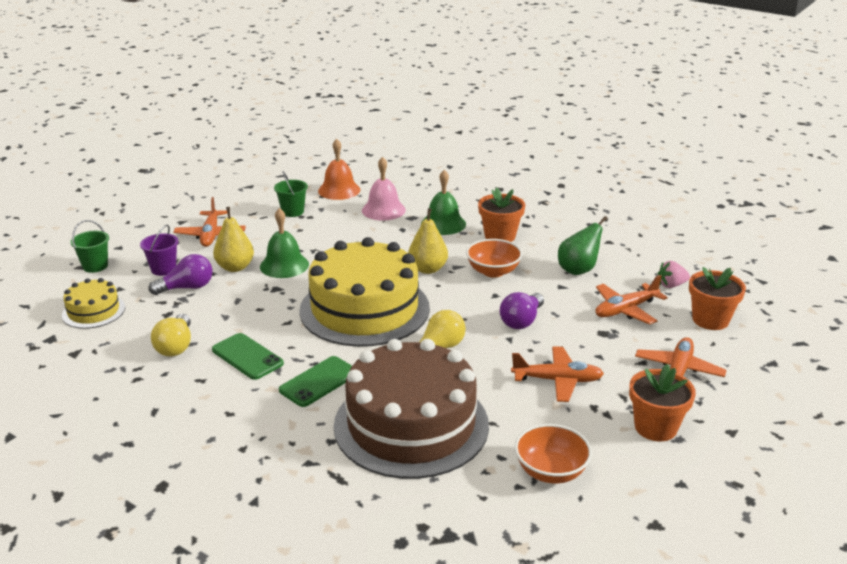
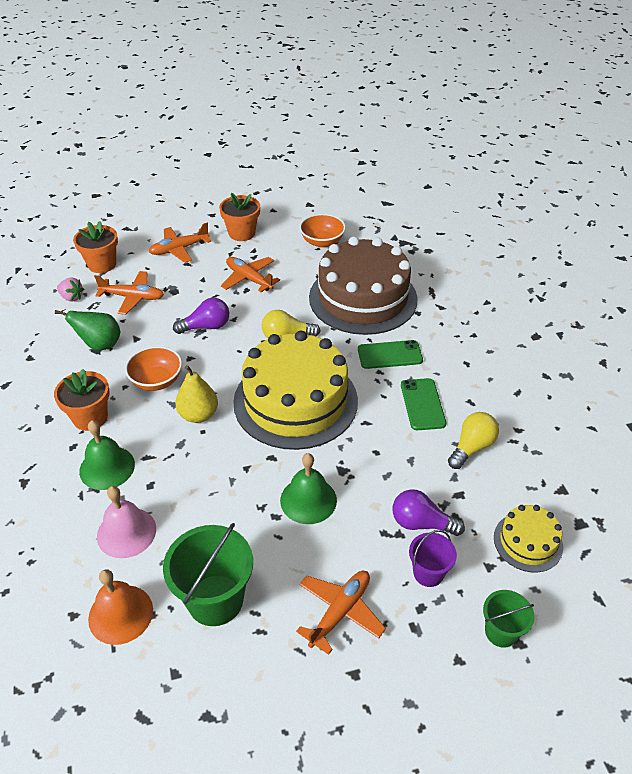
camera: 140 degrees left, 15 degrees up
(235, 267) = (355, 527): yellow pear -> none
(292, 212) = (215, 600): green bucket -> green bucket, size x1.79

